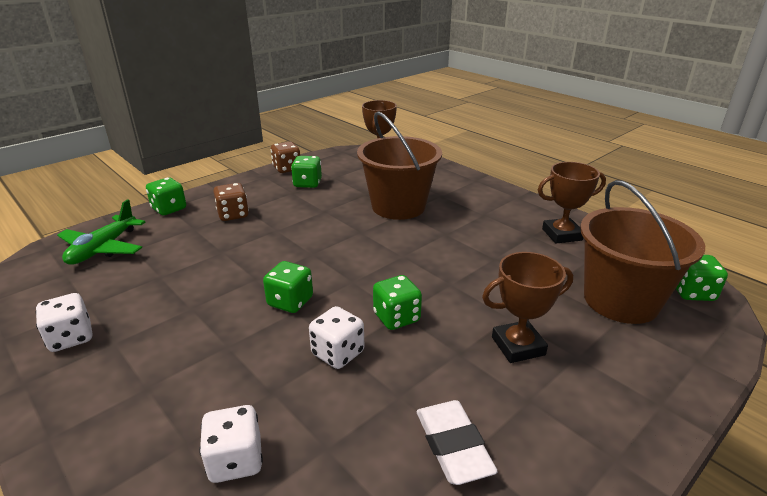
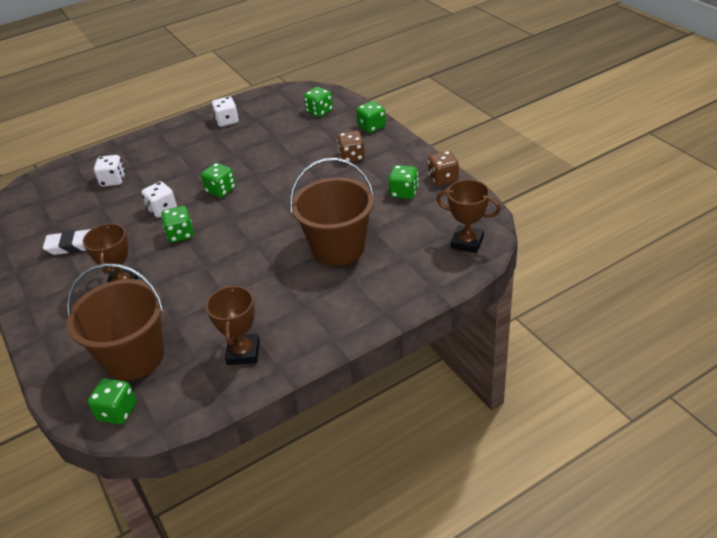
camera: 105 degrees right, 10 degrees up
(103, 249) = (319, 111): green plane -> green dice

